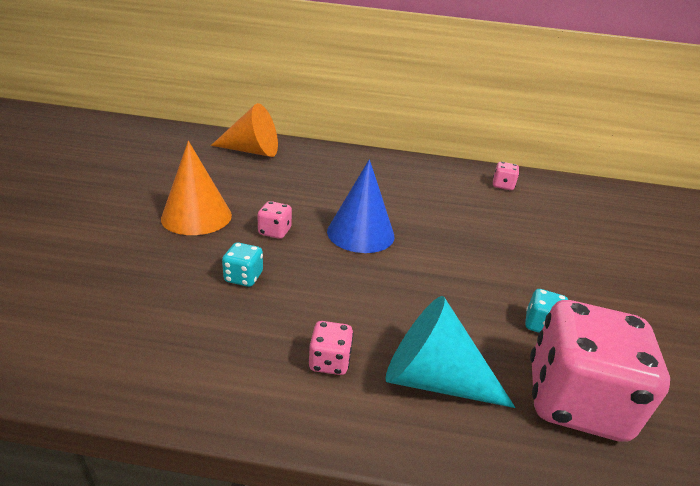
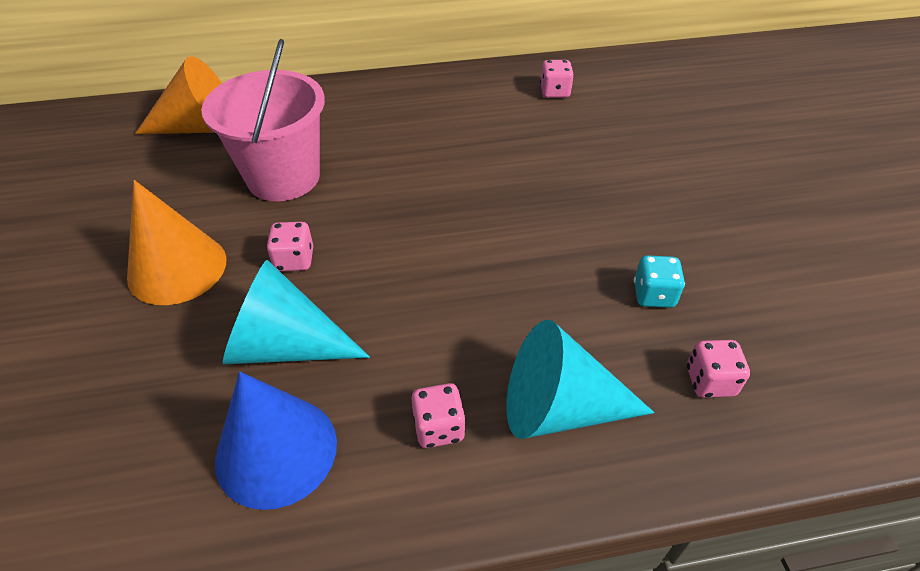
camera: 15 degrees left, 15 degrees up
(243, 277) = (286, 345): turquoise dice -> turquoise cone
(290, 187) = (283, 177): none -> pink bucket
(360, 233) = (405, 226): blue cone -> blue cone (276, 450)
(574, 400) = (710, 381): pink dice -> pink dice, size x0.43

